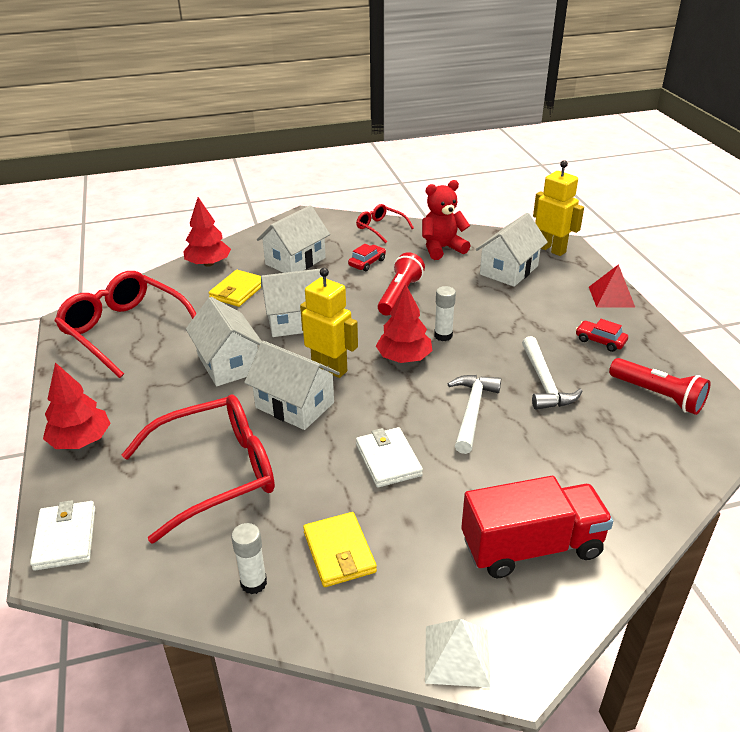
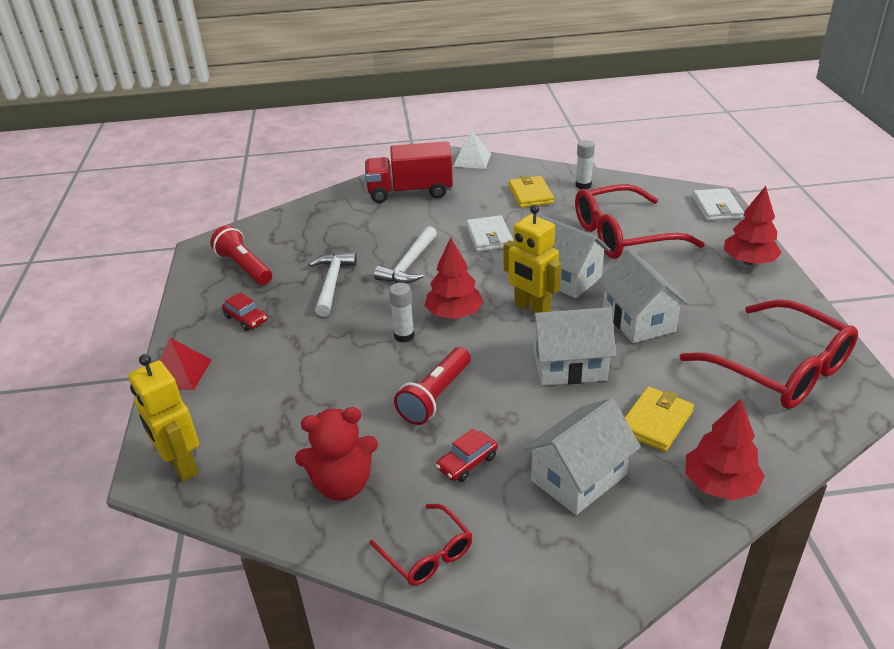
camera: 170 degrees left, 0 degrees up
(509, 270) = (271, 428): white house -> none

